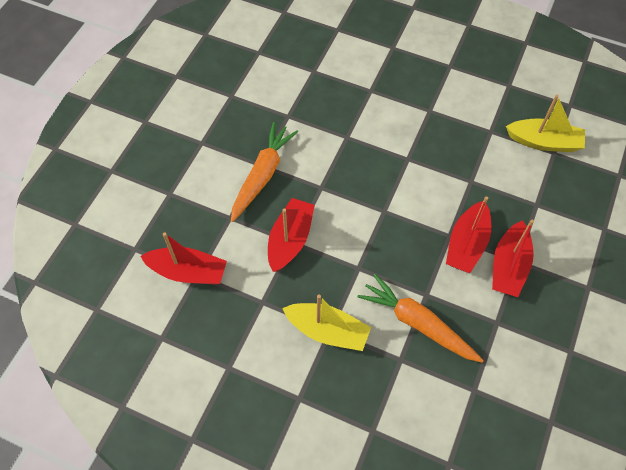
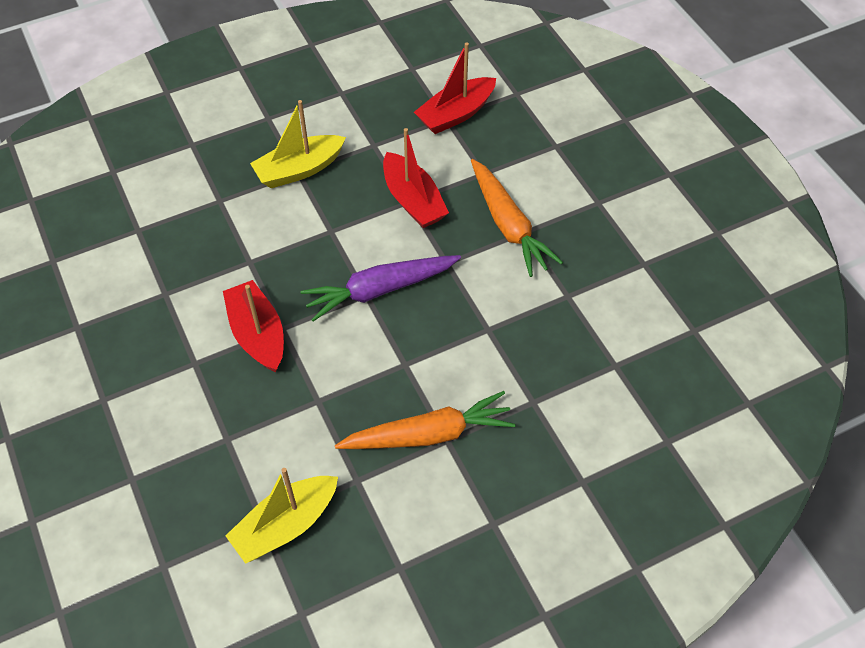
camera: 130 degrees right, 5 degrees down
(374, 206) = (379, 290): none -> purple carrot
(417, 323) = (233, 234): orange carrot -> orange carrot (429, 434)
(508, 266) = (198, 350): red boat -> none

